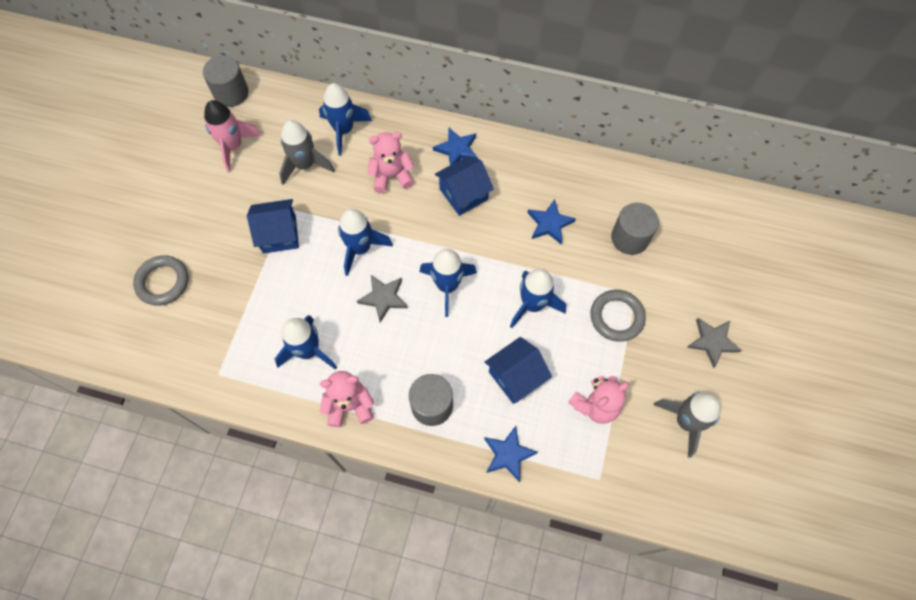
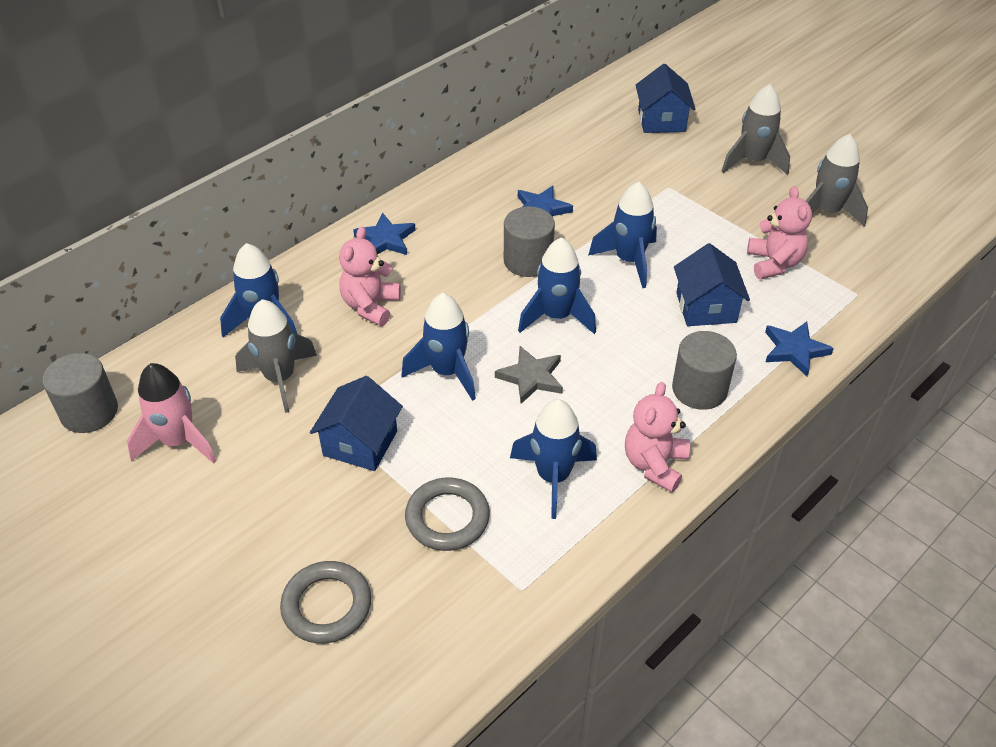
camera: 60 degrees left, 20 degrees down
(463, 194) = (448, 257): blue house -> blue house (661, 121)
(616, 317) = (685, 209): grey ring -> grey ring (447, 518)
(630, 238) = (602, 164): grey cylinder -> grey cylinder (528, 261)
(712, 342) = (752, 162): grey star -> grey rocket

